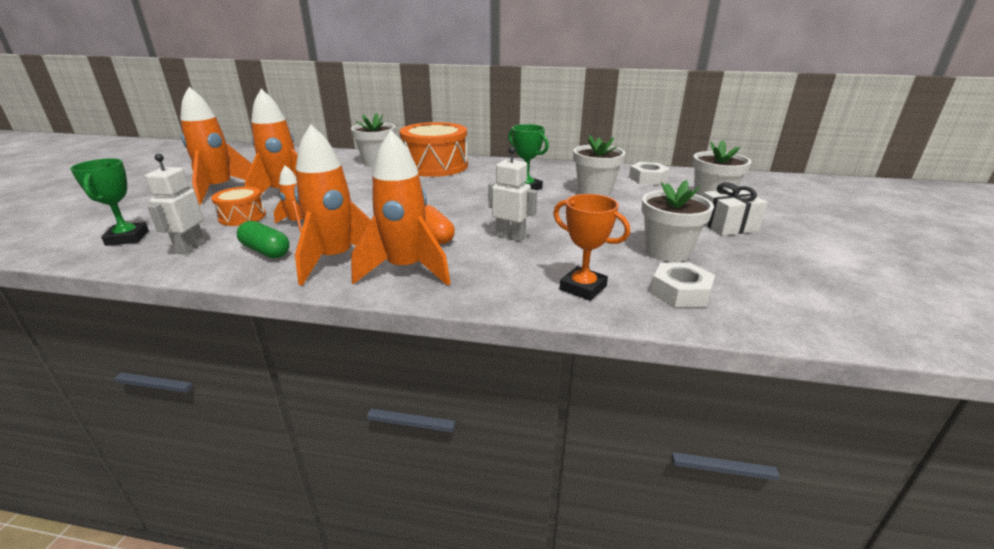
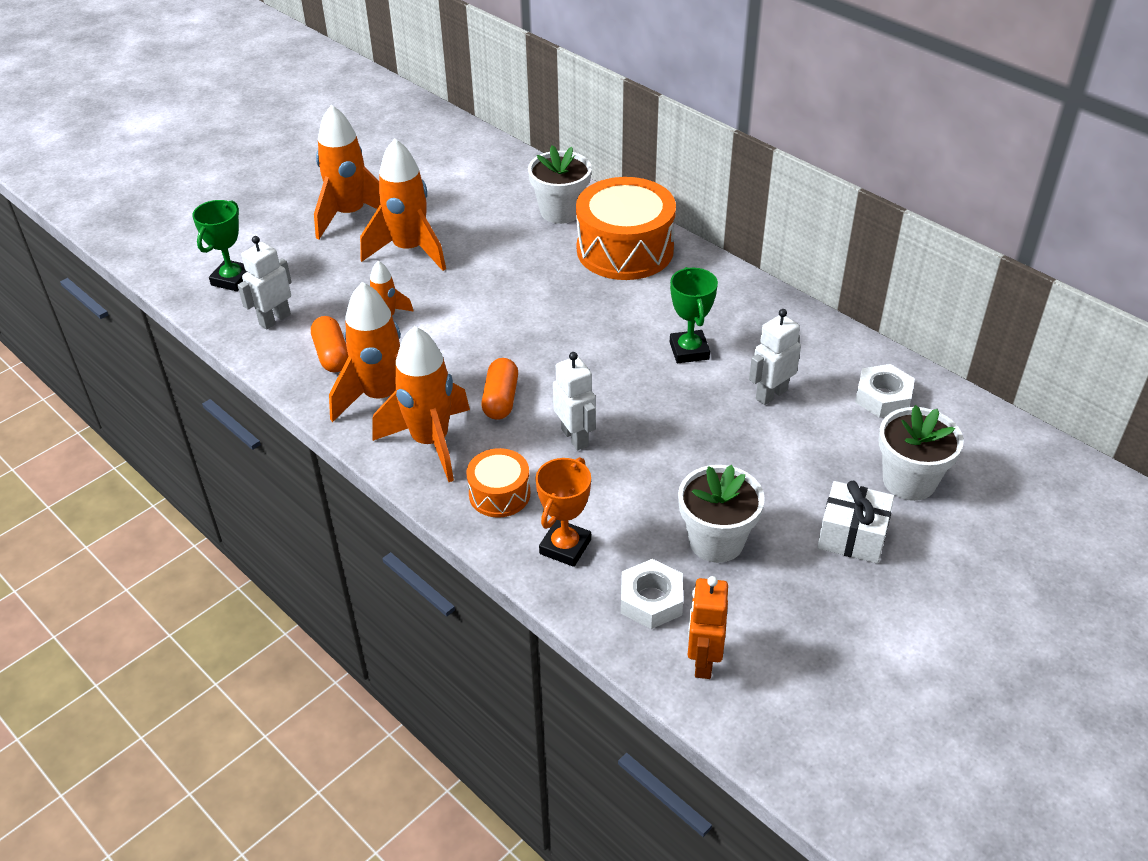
camera: 35 degrees right, 15 degrees up
(242, 217) = (344, 282): orange drum -> orange drum (499, 494)
(266, 251) = (332, 355): green capsule -> orange capsule
(583, 288) = (565, 547): orange trophy -> orange trophy turned 45 degrees clockwise
(594, 191) = (771, 394): white flower pot -> white robot
(764, 309) = (703, 661): none -> orange robot

